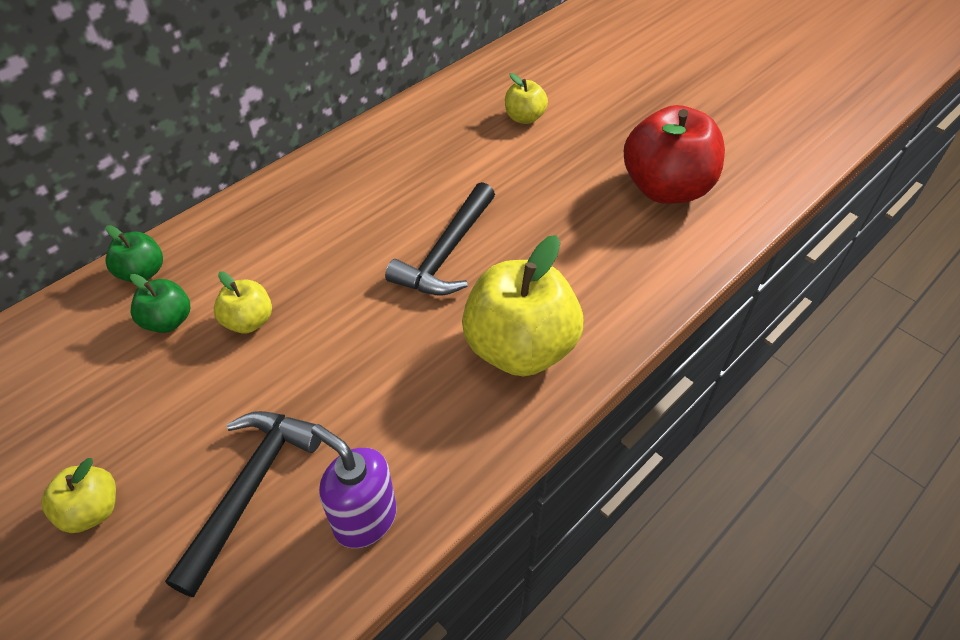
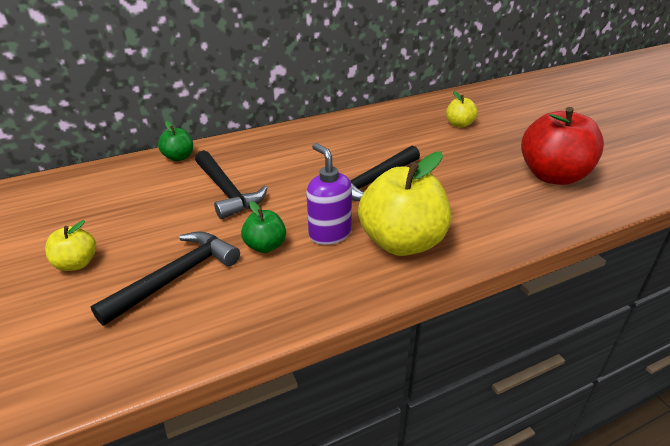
camera: 20 degrees right, 15 degrees down
(168, 321) = (179, 182): green apple -> green apple (265, 246)
(249, 321) = (226, 191): yellow apple -> black hammer
(364, 518) = (241, 313): purple soap dispenser -> purple soap dispenser (329, 234)

